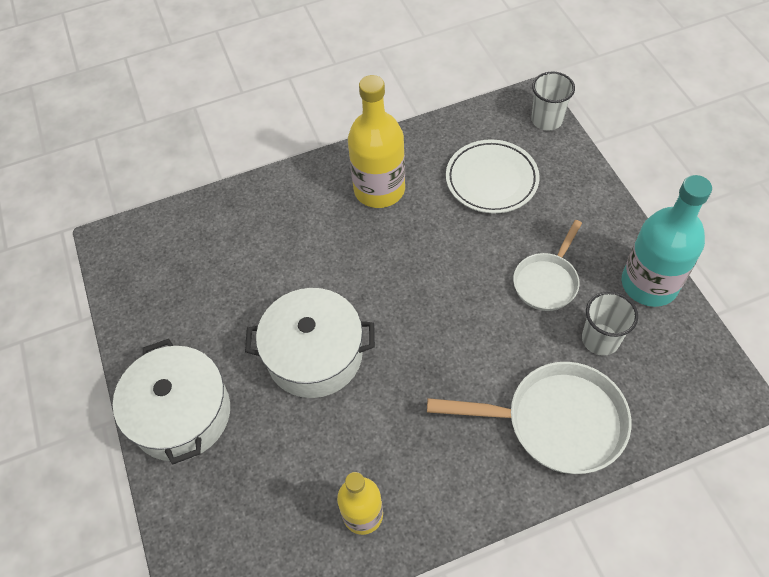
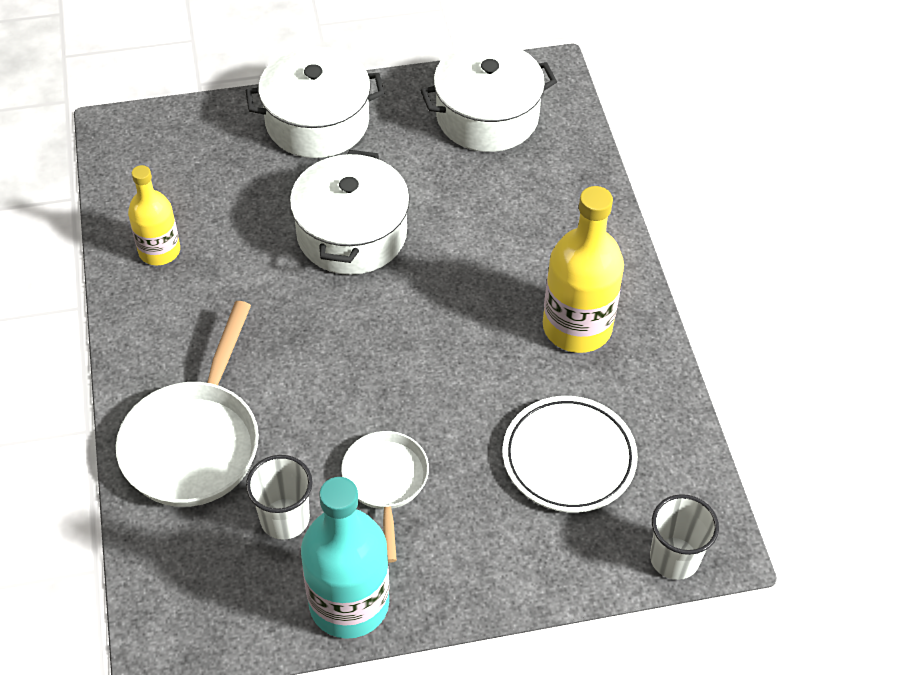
camera: 95 degrees right, 5 degrees down
(166, 279) = (487, 116): none -> white pot
(547, 281) = (386, 482): white pan -> white pan turned 45 degrees clockwise

